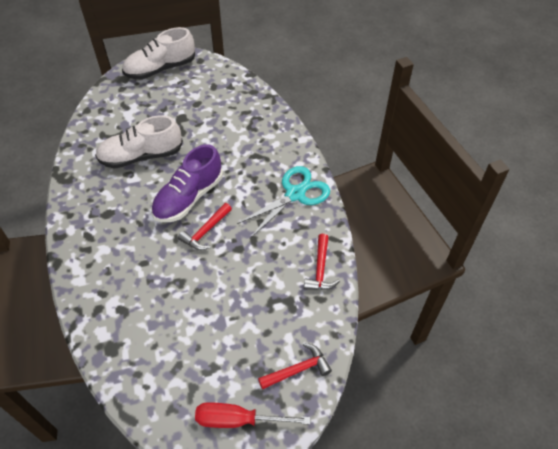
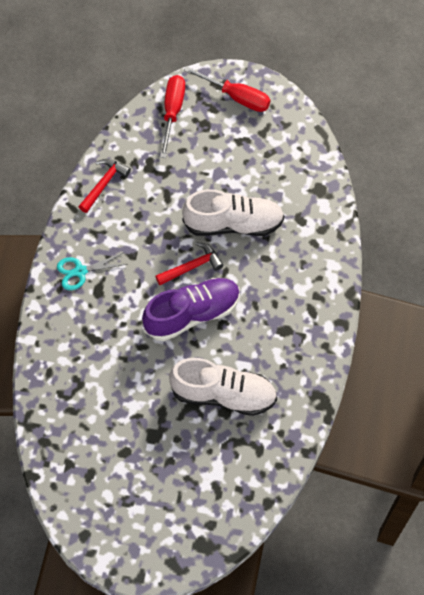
camera: 155 degrees left, 10 degrees up
(160, 69) = (145, 542): white shoe -> white shoe (233, 224)
(295, 194) = (80, 271): turquoise scissors -> turquoise scissors, size x0.61
(298, 370) = (172, 112): red hammer -> red screwdriver

